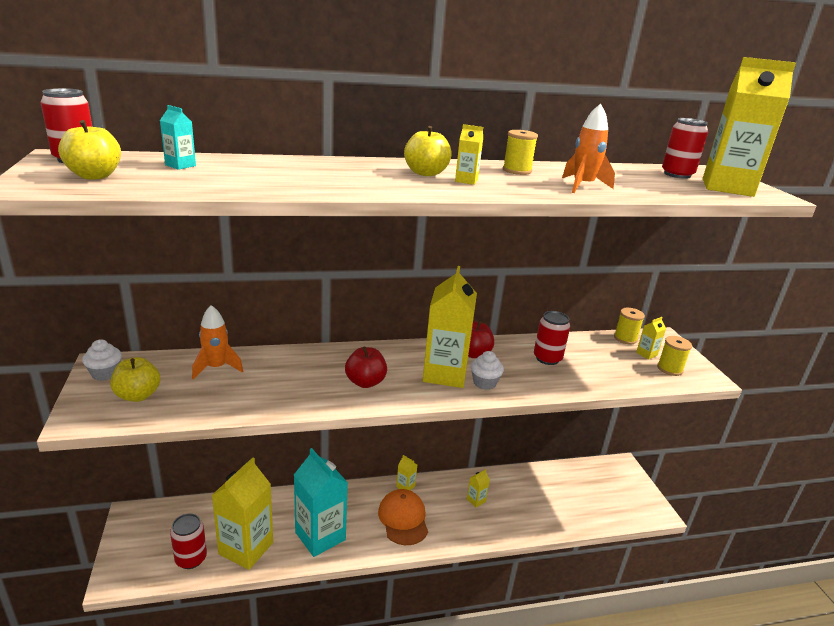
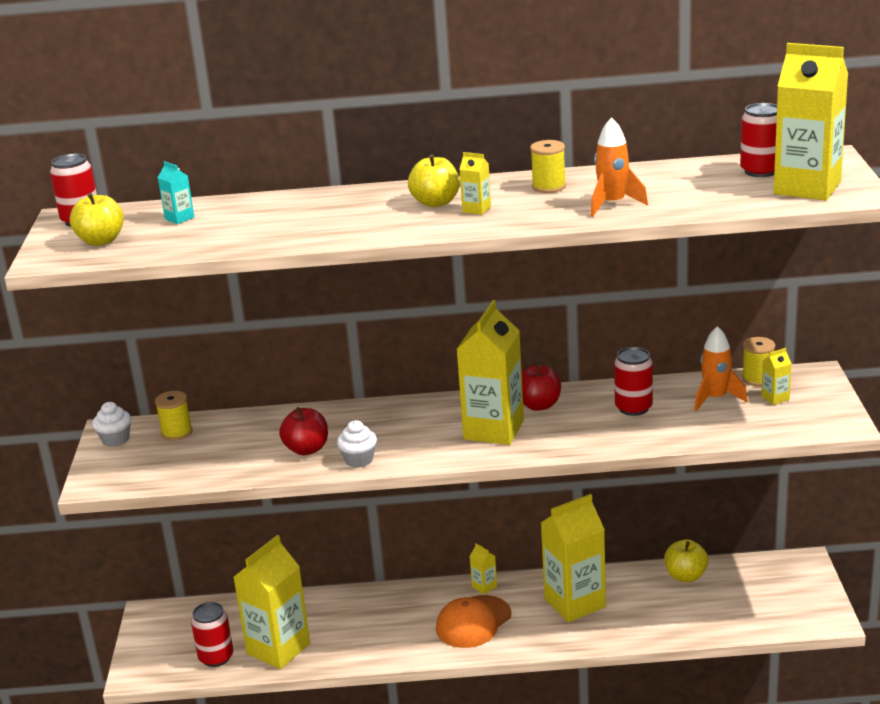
camera: 15 degrees right, 0 degrees up
(138, 395) = (149, 460): yellow apple -> yellow apple (685, 576)
(216, 368) = (231, 430): orange rocket -> orange rocket (715, 398)
(320, 536) = (367, 638): turquoise carton -> none
(365, 382) = (396, 441): red apple -> red apple (307, 449)
(403, 519) = (473, 622): orange cap -> orange cap turned 135 degrees counterclockwise
(476, 500) = (575, 603): yellow carton -> yellow carton, size x2.42
(484, 383) = (539, 439): white cupcake -> white cupcake (359, 460)
(669, 369) = (796, 416): yellow spool -> yellow spool (177, 432)

